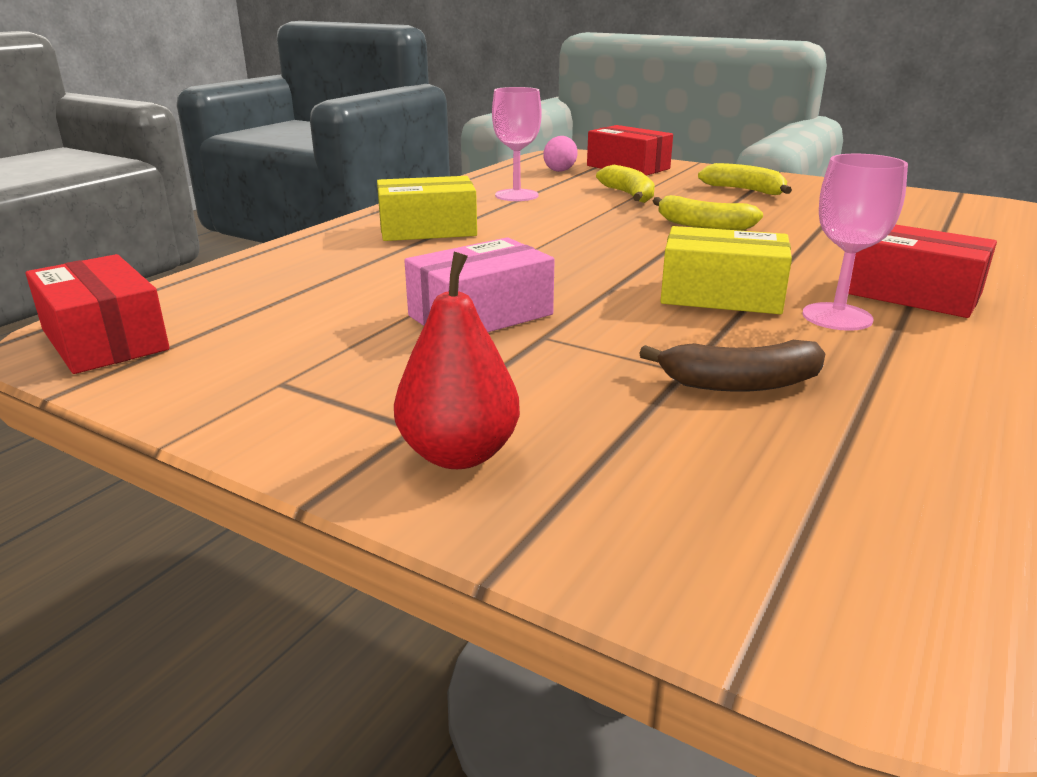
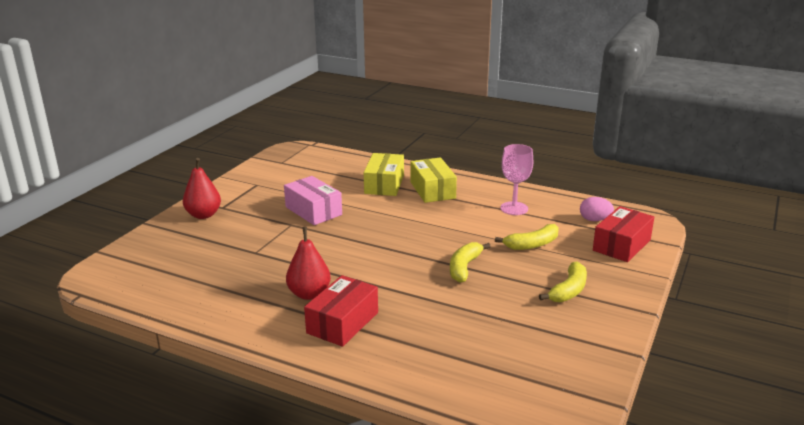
camera: 85 degrees right, 0 degrees up
(105, 340) = (293, 154): red box -> none
(721, 295) = (338, 265): yellow box -> yellow box (384, 184)
(740, 383) = (241, 263): brown banana -> none
(837, 317) = (309, 294): pink goblet -> red pear

